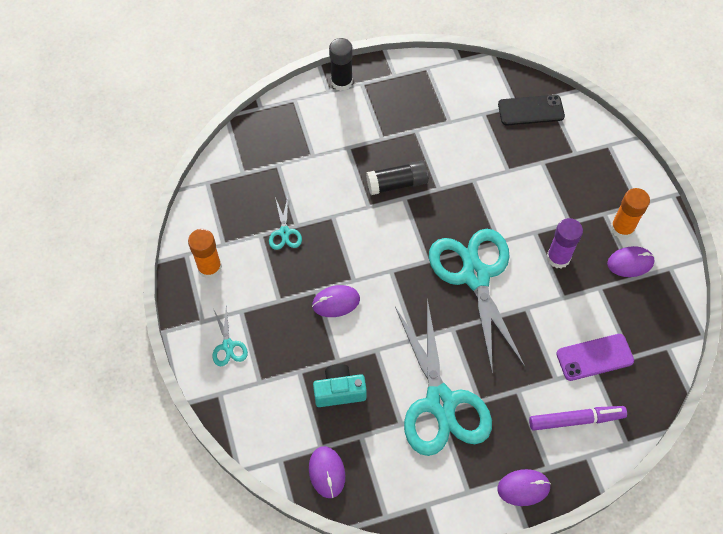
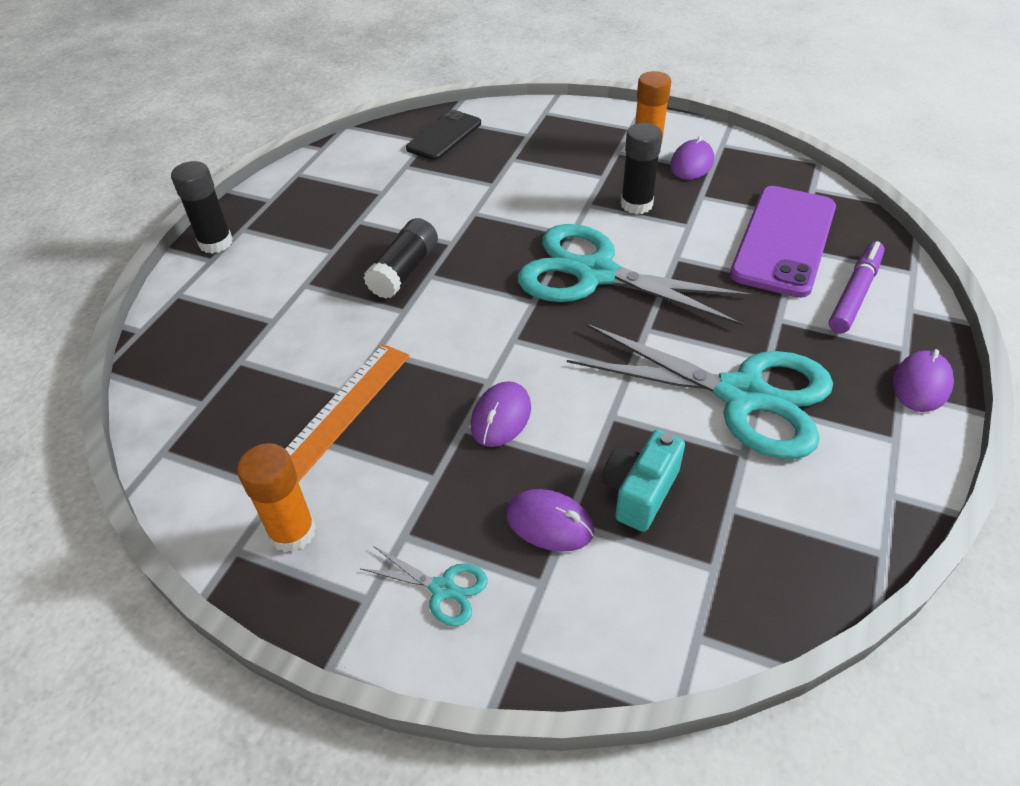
camera: 50 degrees left, 15 degrees down
(284, 232) = (341, 411): turquoise scissors -> orange ruler
(327, 472) = (762, 585): purple mouse -> purple mouse (549, 523)
(558, 258) = (636, 204): purple glue stick -> black glue stick
(594, 357) = (784, 241): purple phone -> purple phone, size x1.64

